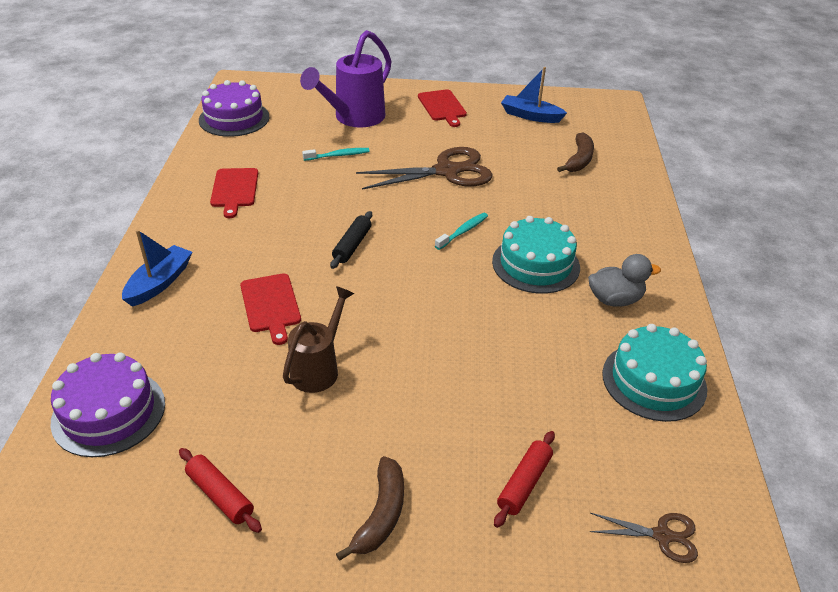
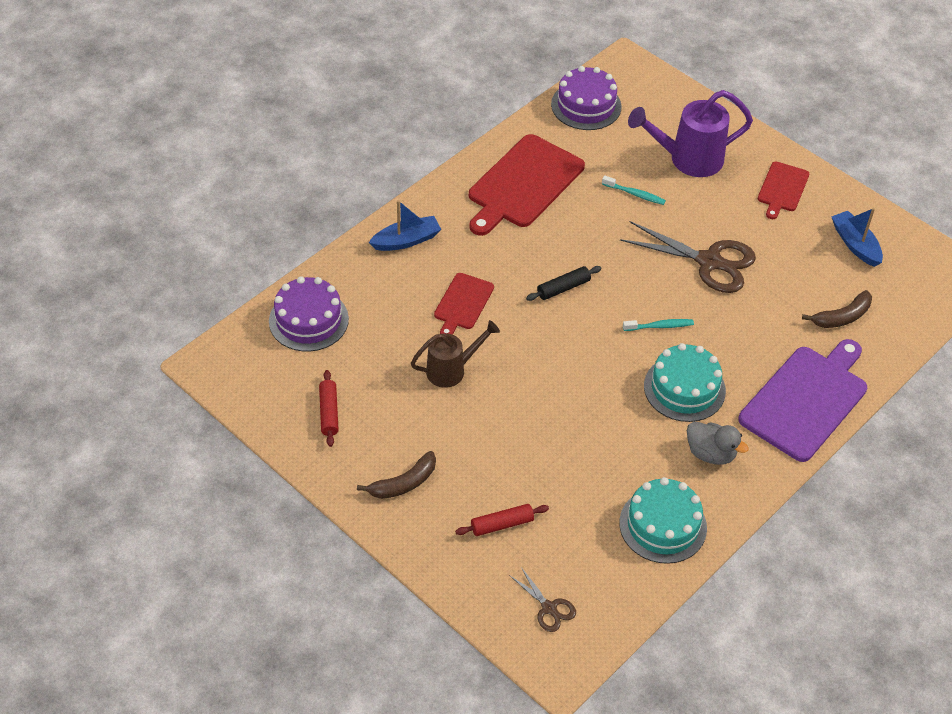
camera: 40 degrees right, 10 degrees up
(234, 189) = (523, 184): red cutting board -> red cutting board, size x1.87
(627, 223) = (806, 400): none -> purple cutting board

